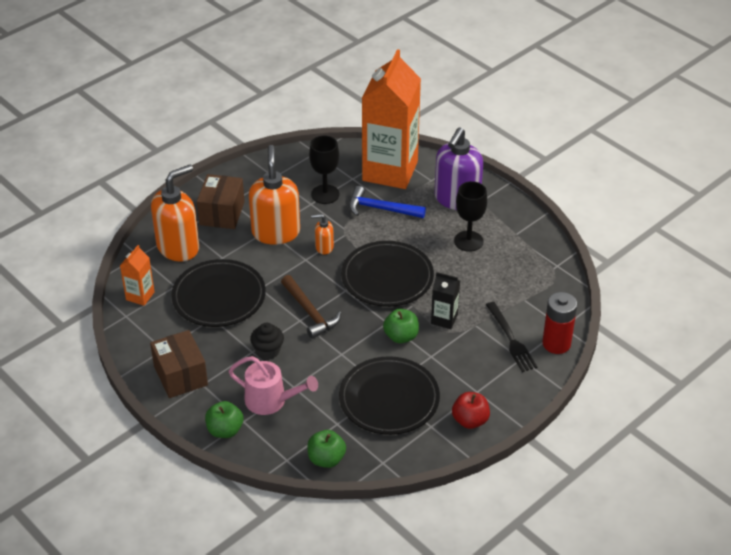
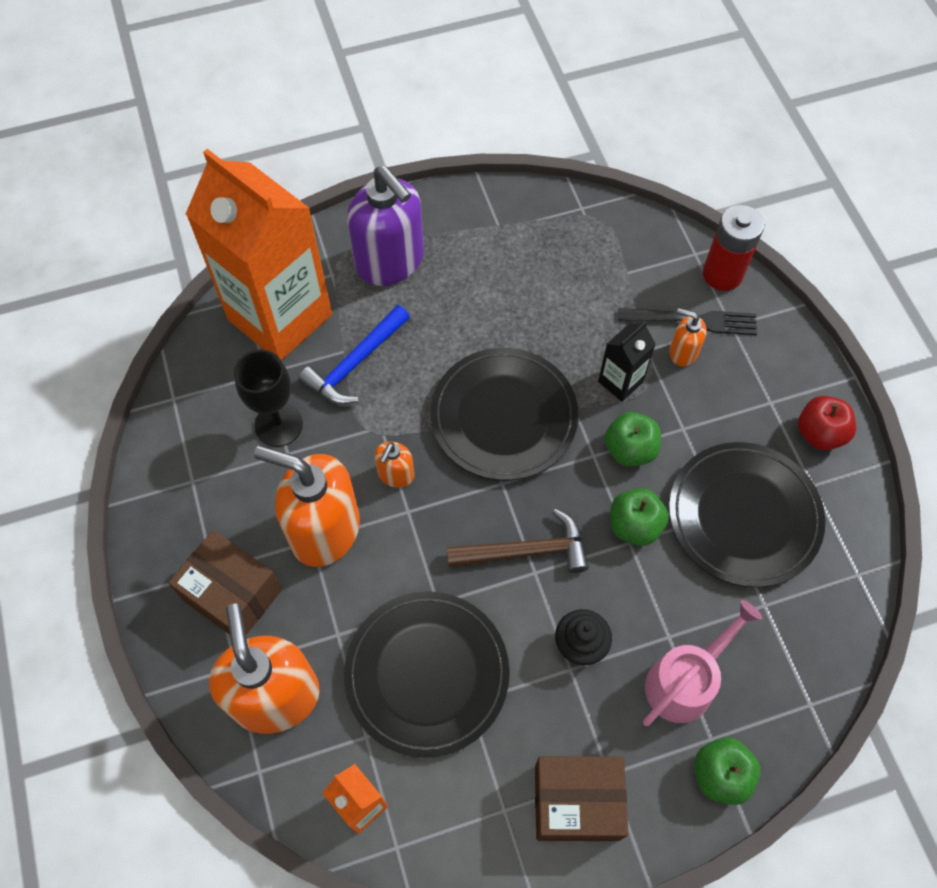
camera: 65 degrees left, 20 degrees up
(326, 459) = (827, 648): green apple -> green apple (634, 525)
(468, 241) = (483, 285): black goblet -> none
(484, 341) = (683, 352): none -> orange soap dispenser

